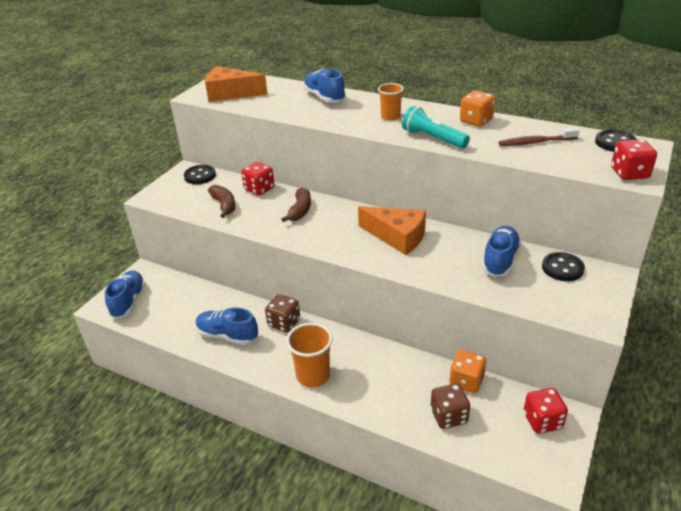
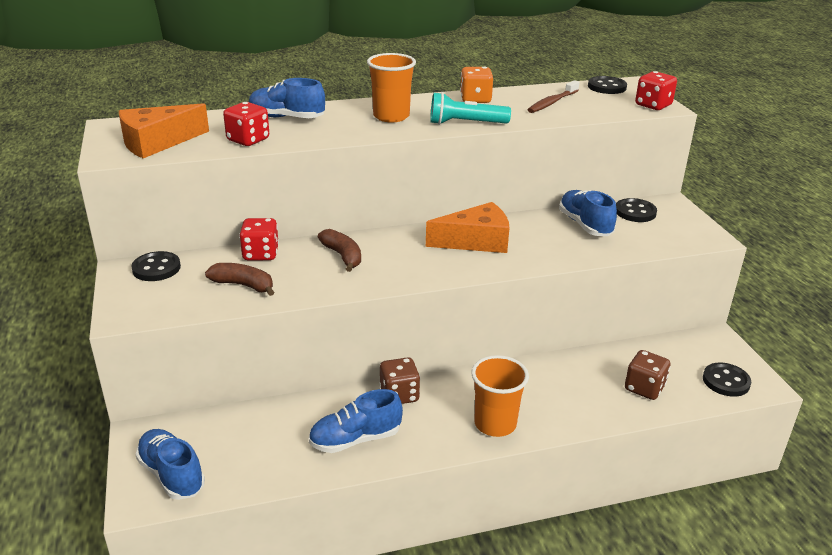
camera: 45 degrees left, 5 degrees down
(390, 117) = (391, 116): orange cup -> orange cup, size x1.56
(466, 381) = (620, 355): orange dice -> none
(526, 453) = (726, 381): none -> black button
(542, 421) = (705, 352): red dice -> red dice (248, 140)

